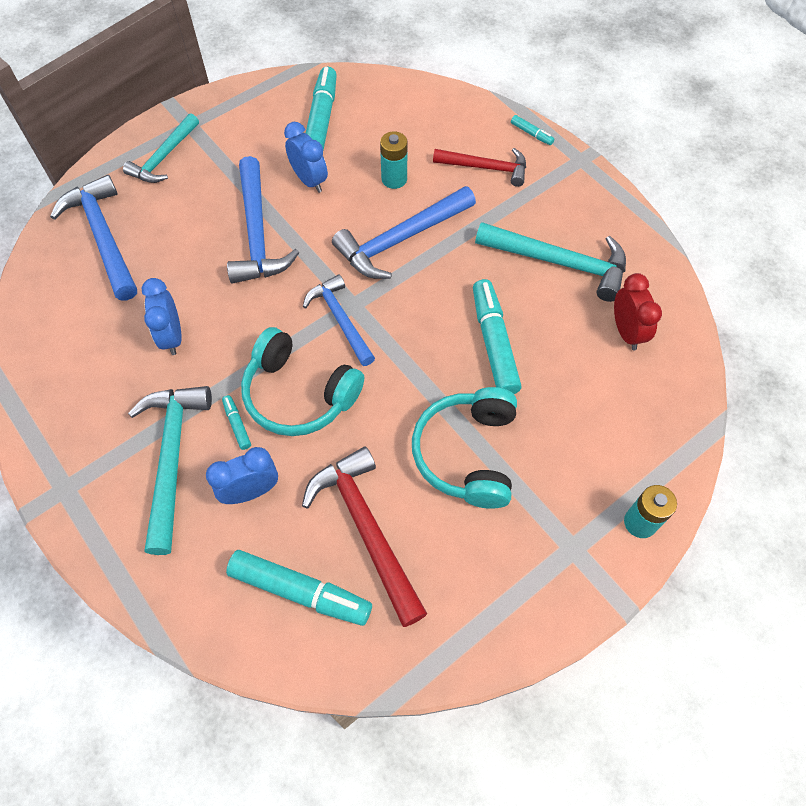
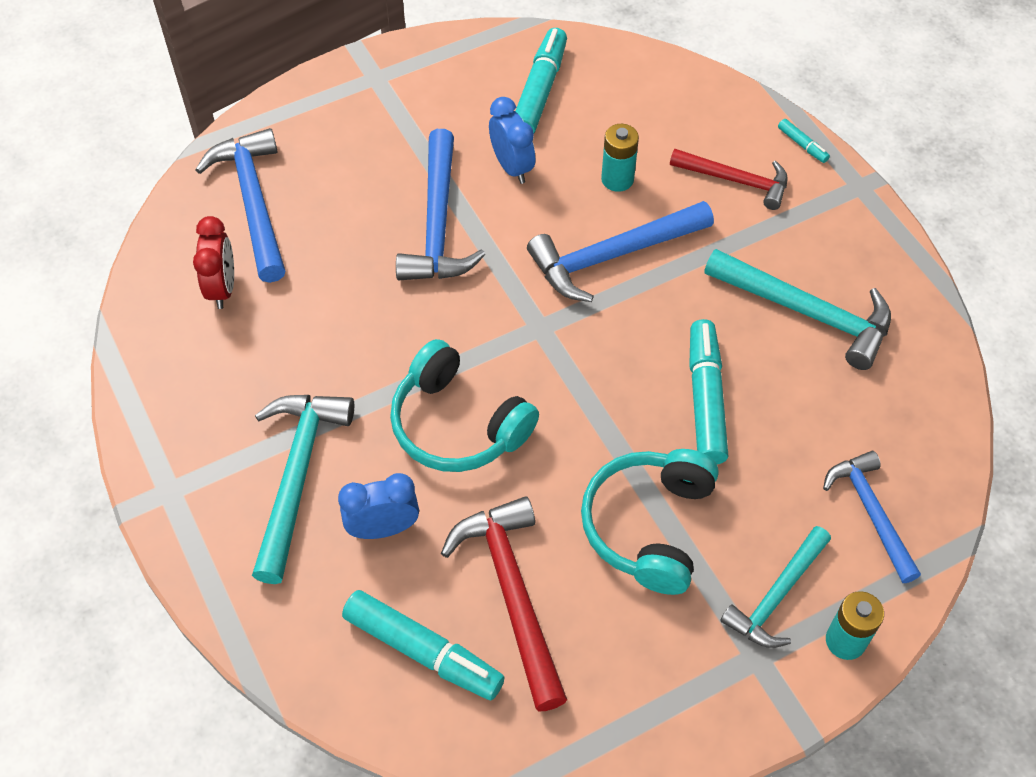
camera: 10 degrees right, 5 degrees down
(164, 157) = (339, 114): turquoise hammer -> turquoise hammer (776, 596)
(172, 337) = (318, 334): blue clock -> none
(237, 424) = (379, 449): turquoise marker -> none
(340, 319) = (522, 343): blue hammer -> blue hammer (871, 512)
(626, 332) = (875, 410): red clock -> red clock (222, 288)

